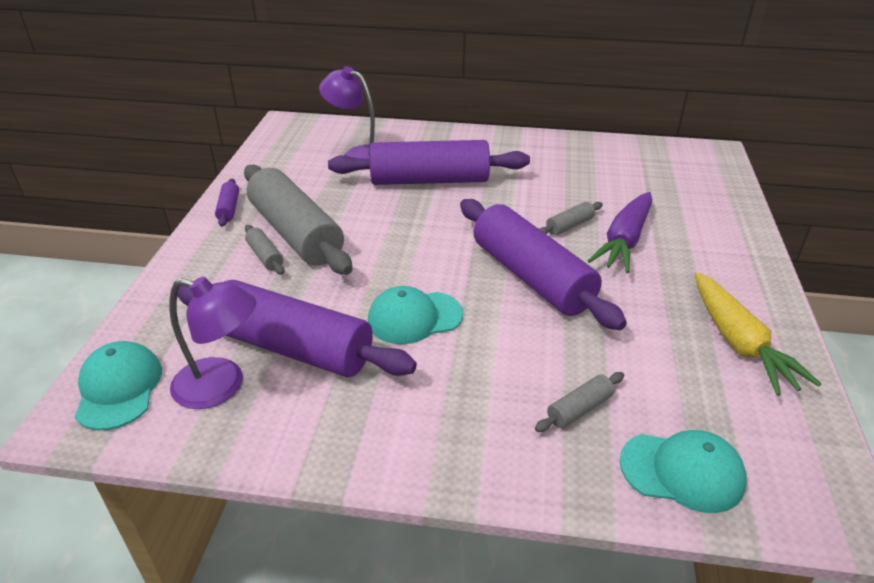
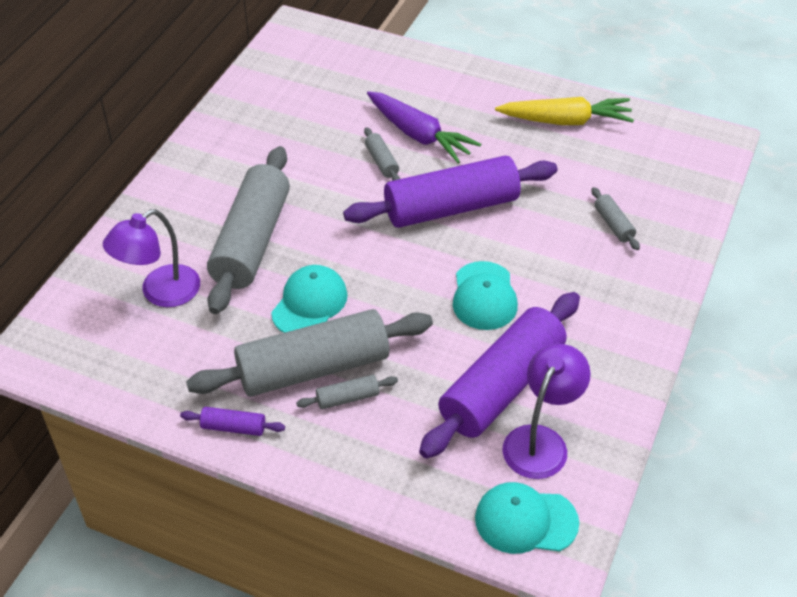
camera: 75 degrees left, 10 degrees up
(429, 180) = (251, 241): purple rolling pin -> grey rolling pin
(682, 471) = (677, 193): turquoise cap -> turquoise cap (309, 303)

